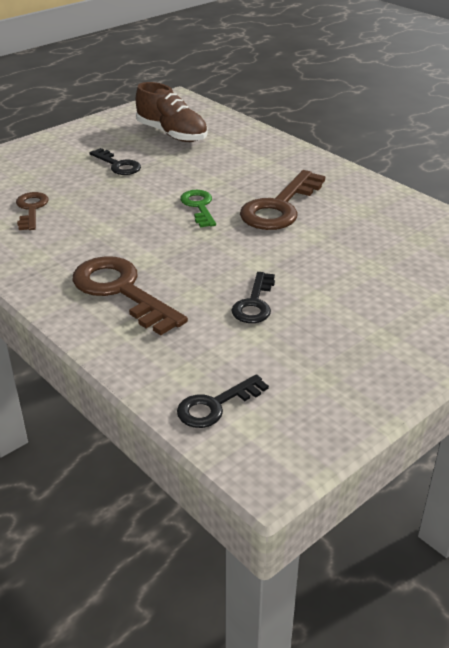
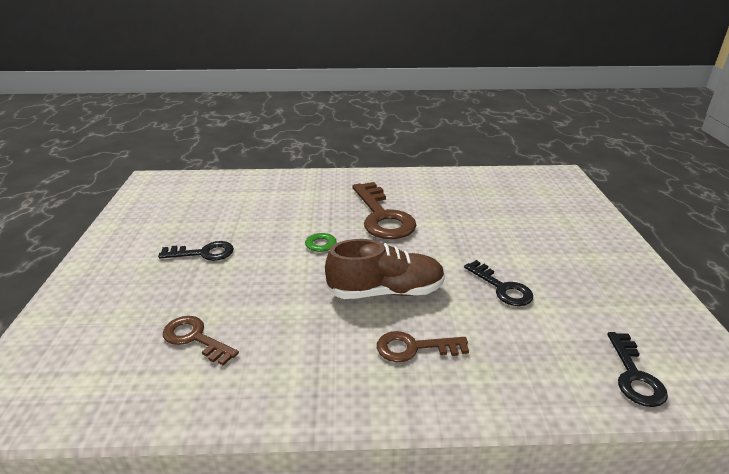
camera: 50 degrees left, 5 degrees down
(122, 291) = (414, 348): brown key -> brown key, size x0.57
(172, 134) = (202, 207): brown shoe -> brown shoe (386, 291)

